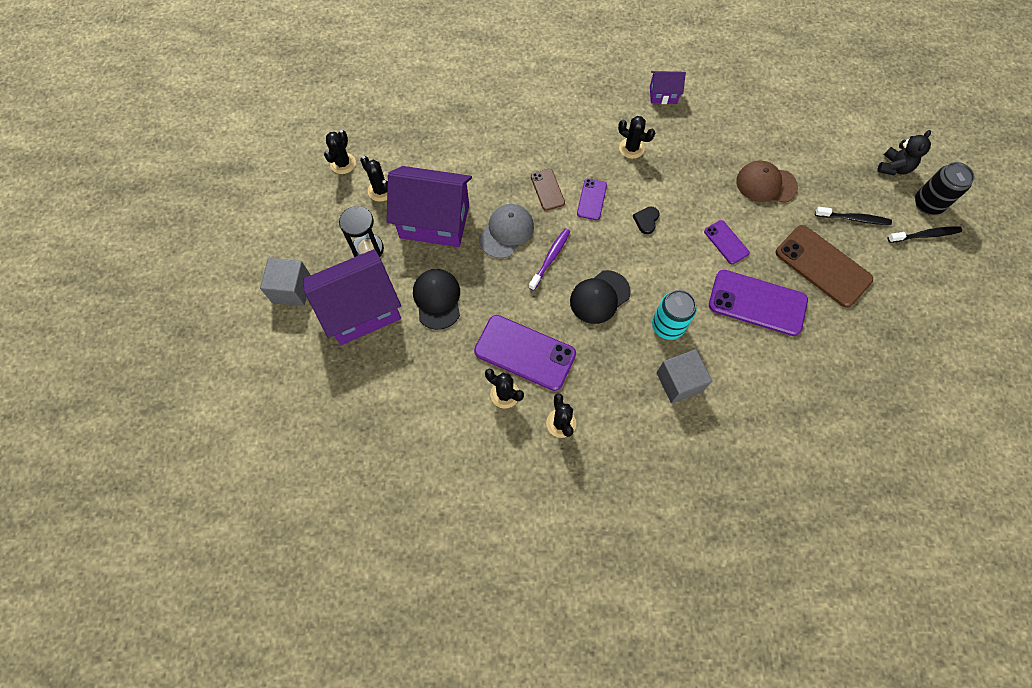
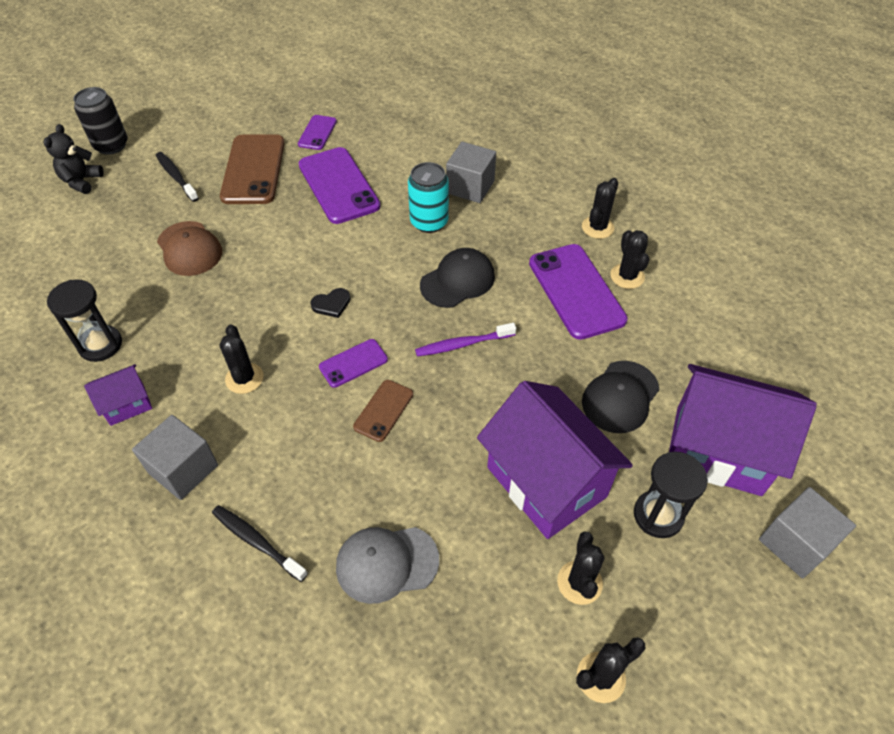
camera: 135 degrees left, 15 degrees down
(506, 232) = (478, 404): grey cap -> grey cap (386, 563)
(599, 94) = (183, 469): none -> grey cube
(599, 297) = (458, 281): black cap -> black cap turned 45 degrees counterclockwise
(663, 95) = (127, 404): purple house -> purple house turned 75 degrees counterclockwise
(719, 105) = (100, 345): none -> black hourglass
(726, 242) = (294, 237): purple phone -> purple phone (317, 133)
(893, 167) = (81, 181): black teddy bear -> black teddy bear turned 60 degrees counterclockwise
(925, 235) = (153, 133): black toothbrush -> black toothbrush (257, 542)

